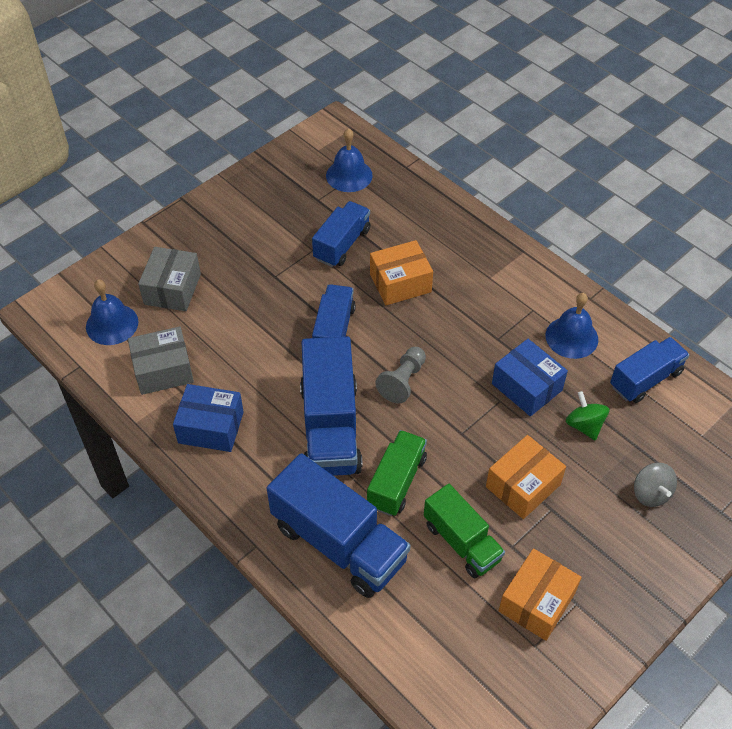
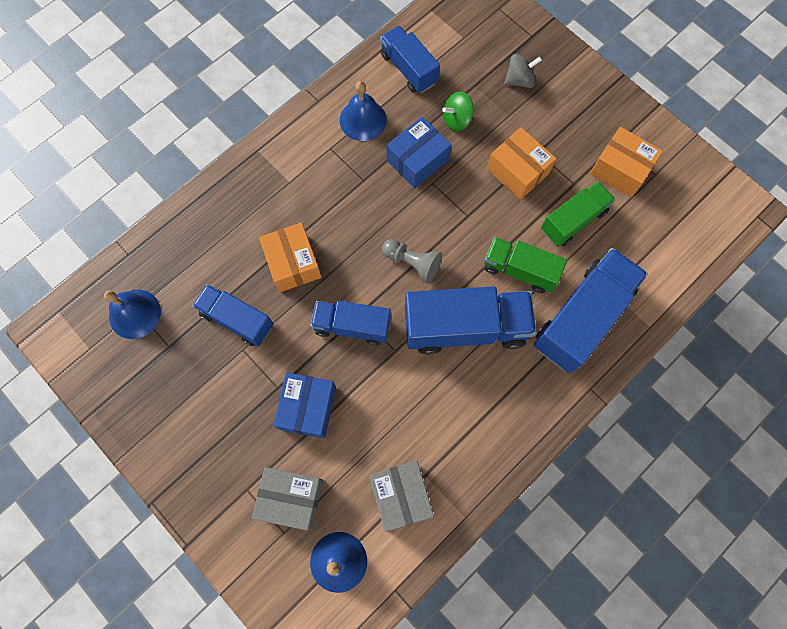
camera: 90 degrees left, 20 degrees up
(211, 427) = (468, 440): blue box -> blue box (307, 408)

